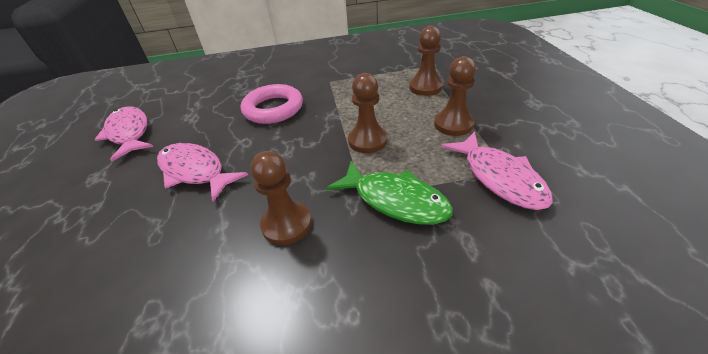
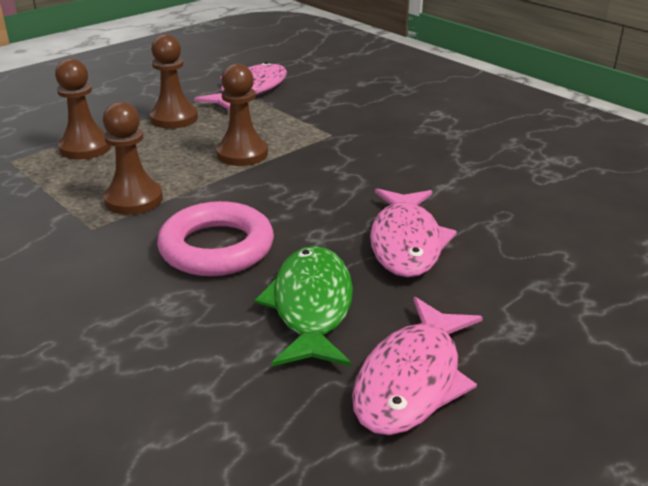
camera: 125 degrees left, 10 degrees down
(287, 224) = (402, 156): brown pawn -> brown pawn (134, 199)
(395, 200) = (320, 121): green fish -> green fish (311, 307)

